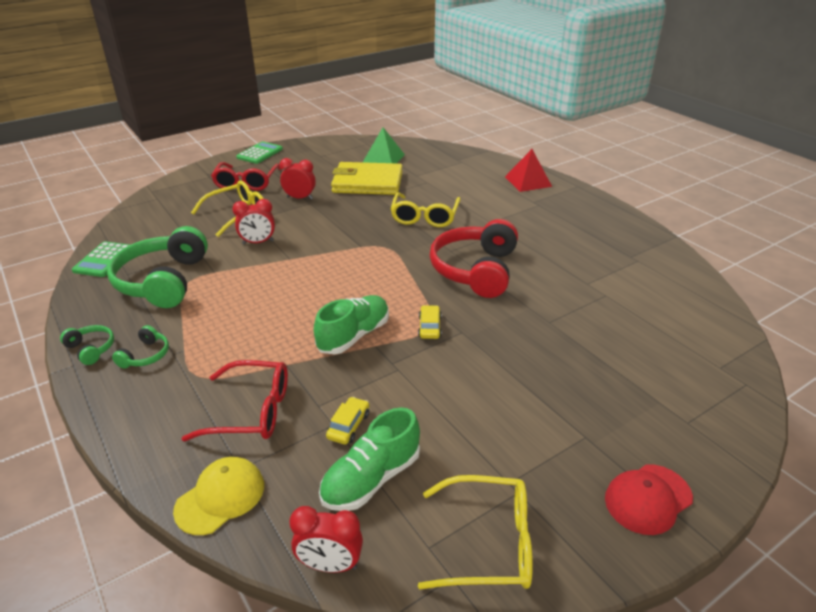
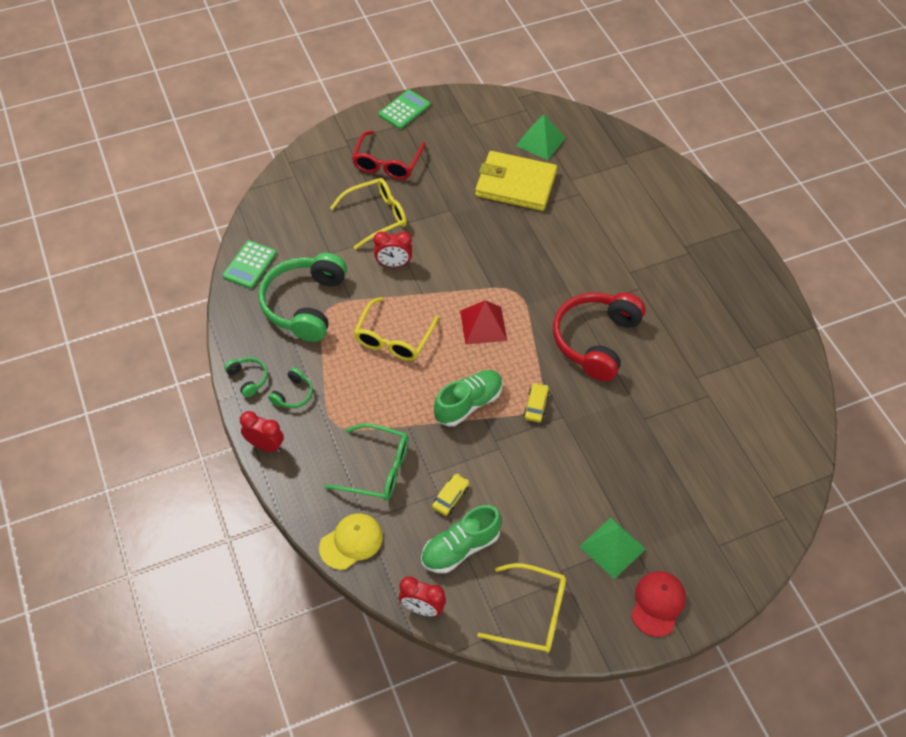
camera: 10 degrees right, 20 degrees up
(252, 411) = (377, 469): red glasses -> green glasses
(300, 198) = (440, 199): red clock -> red clock (265, 445)
(424, 217) = (564, 253): yellow glasses -> yellow glasses (393, 338)
(528, 181) = (690, 211): red pyramid -> red pyramid (483, 325)
(564, 446) = (612, 547): none -> green pyramid
(648, 499) = (657, 603): red cap -> red cap turned 135 degrees clockwise

